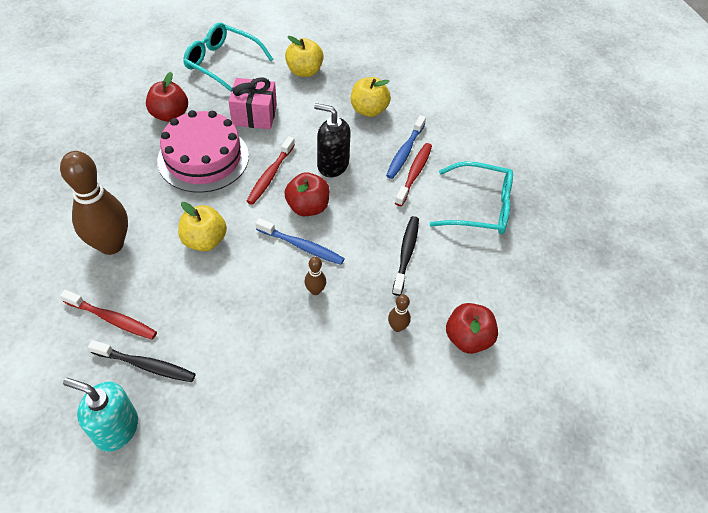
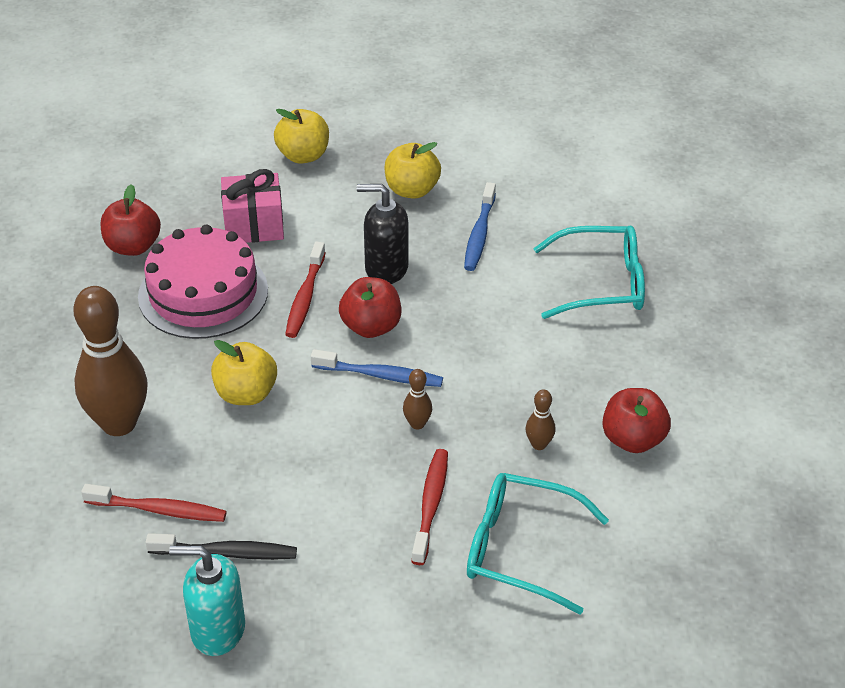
camera: 10 degrees left, 10 degrees down
(222, 63) = (181, 166): turquoise glasses -> turquoise glasses (520, 549)
(406, 254) = (522, 358): black toothbrush -> none
(414, 173) = (501, 259): red toothbrush -> red toothbrush (431, 505)

